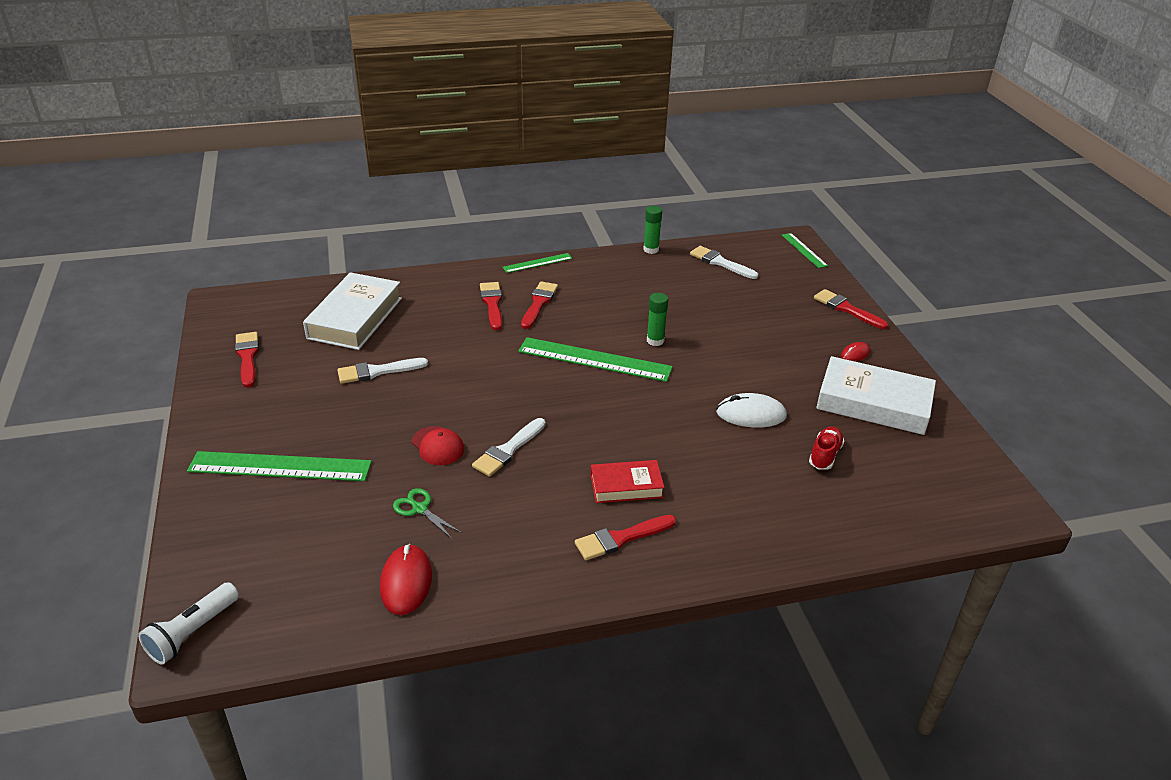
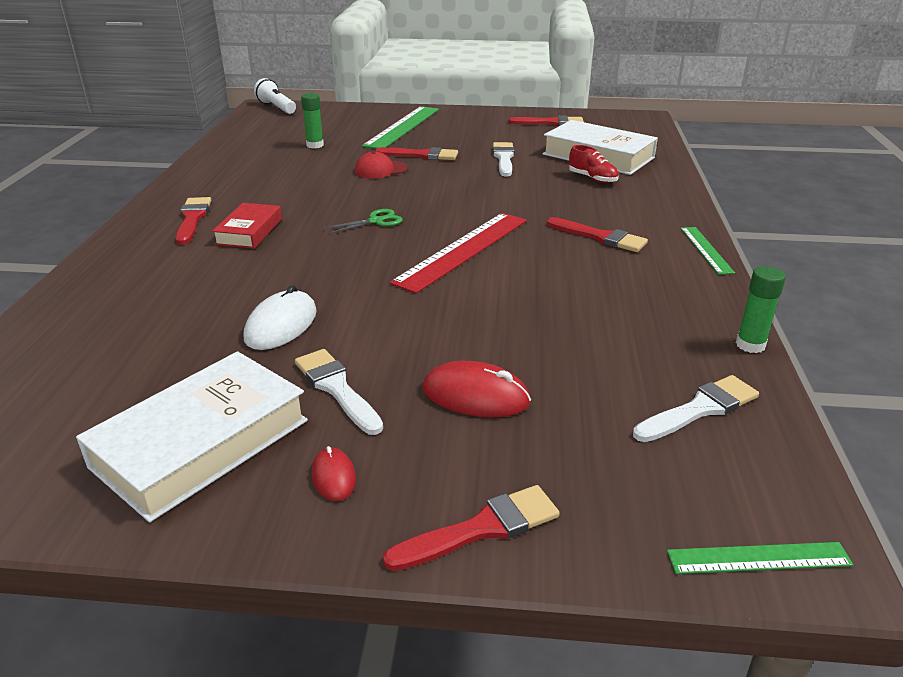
camera: 110 degrees right, 5 degrees down
(406, 582) = (247, 151): red mouse -> red mouse (475, 395)
(420, 509) = (313, 159): green scissors -> green scissors (376, 221)
(492, 304) = (607, 213): red brush -> red brush (421, 155)
(508, 450) = (350, 192): white brush -> white brush (336, 388)
(594, 360) = (463, 250): green ruler -> red ruler
(655, 340) = (481, 294): green glue stick -> green glue stick (315, 145)
(824, 455) = (157, 356): red shoe -> red shoe (592, 179)

